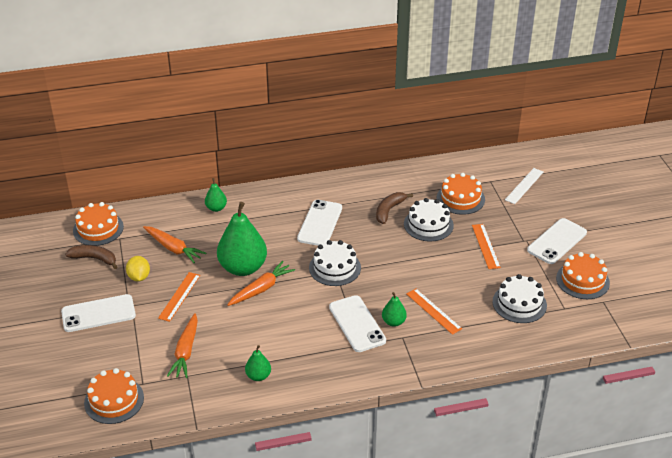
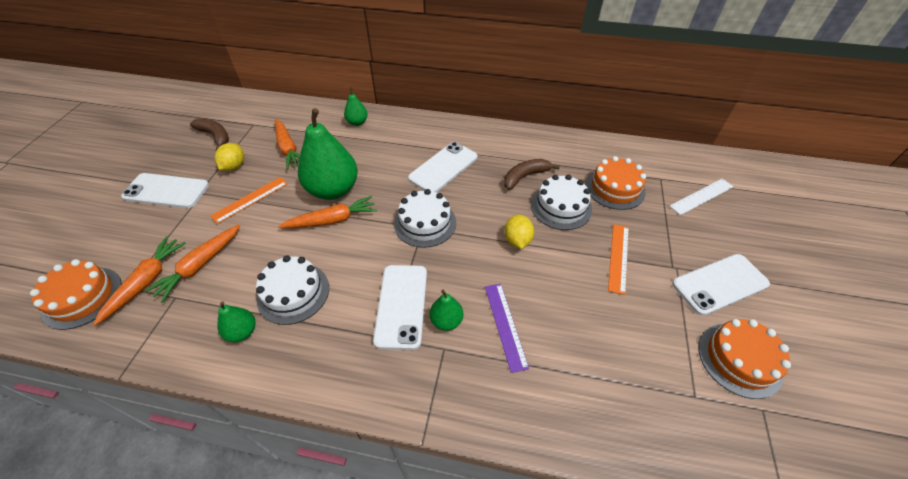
camera: 25 degrees right, 10 degrees up
(98, 229) = (244, 110): orange cake -> none
(154, 375) = (146, 282): none -> orange carrot
(410, 257) = (517, 240): none -> yellow lemon
(433, 311) = (505, 325): orange ruler -> purple ruler
(519, 303) = (629, 360): white cake -> white cake (293, 293)

